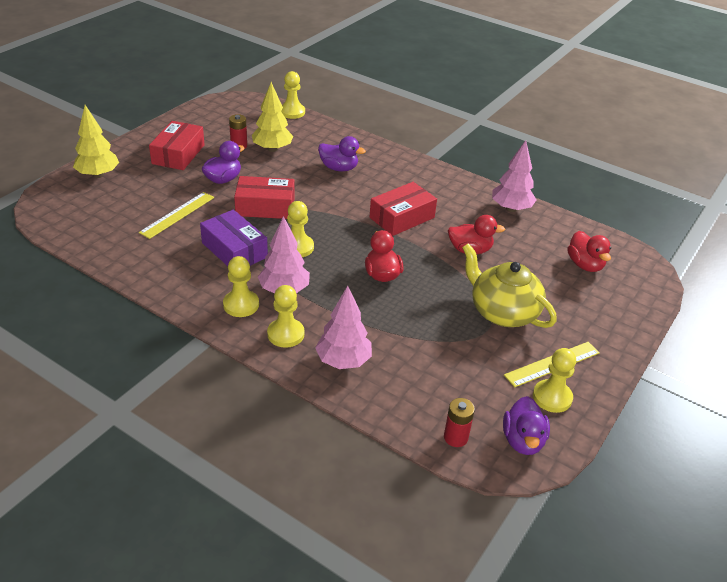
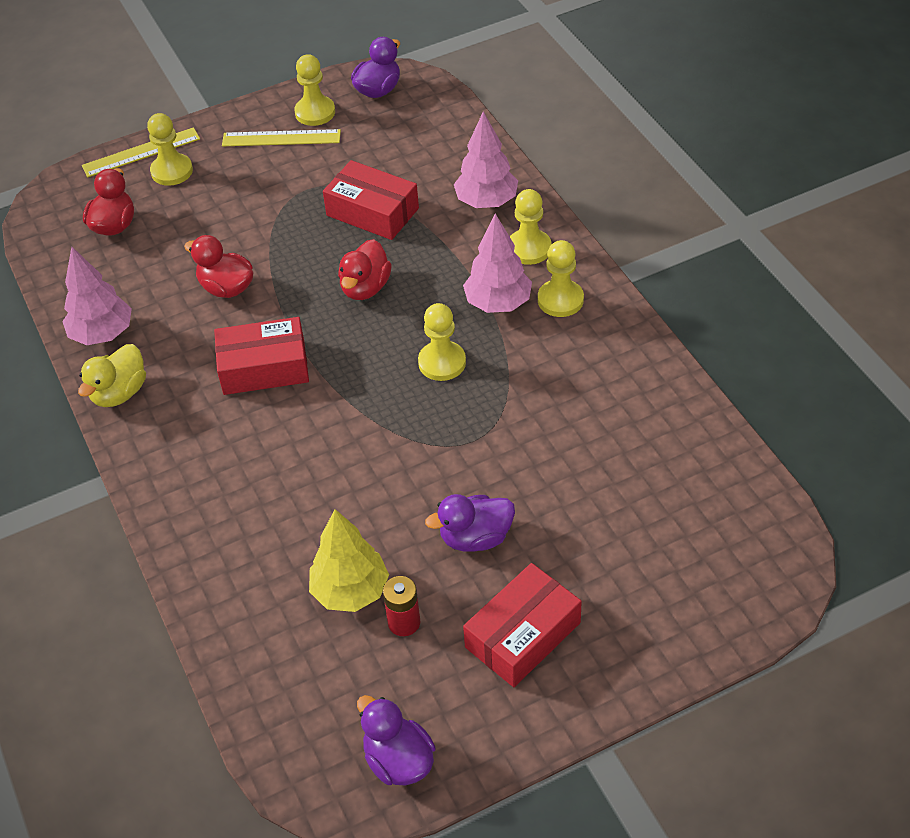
camera: 145 degrees left, 10 degrees up
(98, 175) = (681, 623): yellow tree -> none
(177, 215) = (580, 479): yellow ruler -> yellow ruler (141, 152)
(234, 250) = (528, 385): purple box -> none
(265, 207) = (442, 452): red box -> red box (372, 212)
(292, 112) = (242, 700): yellow pawn -> yellow pawn (172, 171)
(339, 168) = (274, 501): purple duck -> purple duck (398, 760)
(455, 437) = (434, 109): red battery -> none
(467, 187) = (119, 393): none -> yellow duck
(502, 312) = (272, 201): yellow teapot -> none

